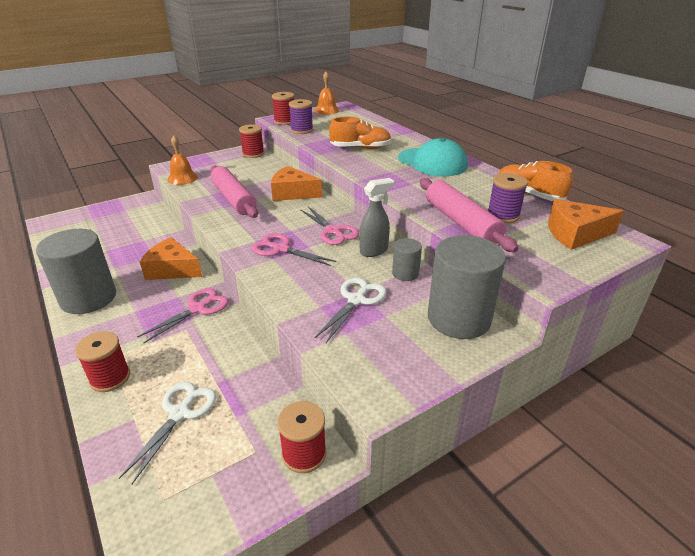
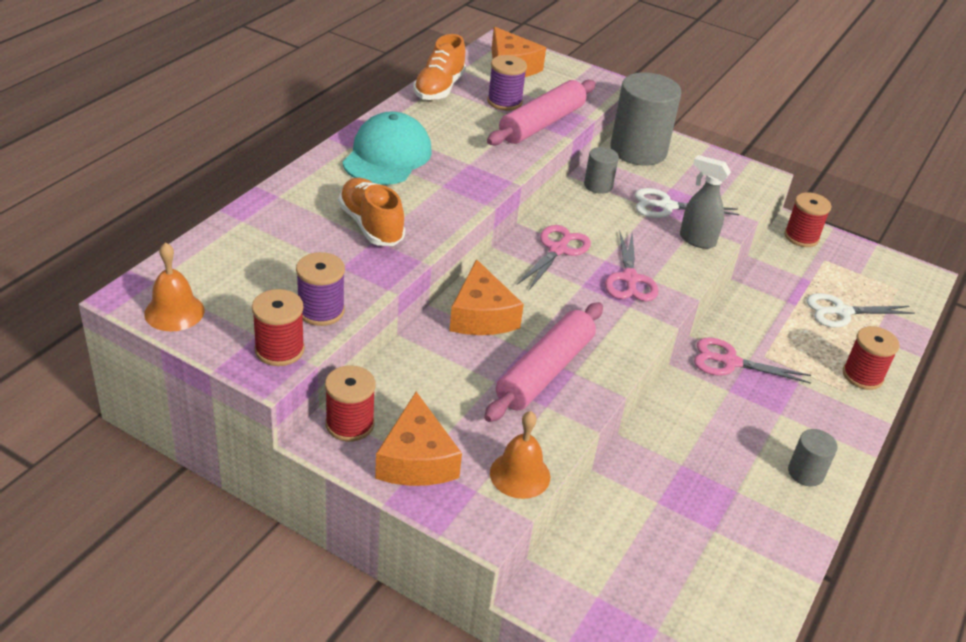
camera: 120 degrees left, 5 degrees up
(88, 298) = (805, 473): grey cylinder -> grey cylinder, size x0.48
(172, 269) = (690, 424): orange cheese -> orange cheese (416, 459)
(374, 251) = (574, 211): grey spray bottle -> grey spray bottle (696, 240)

